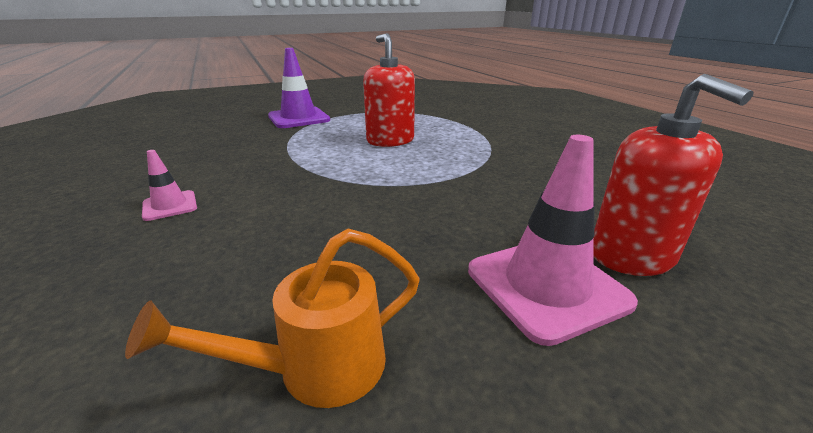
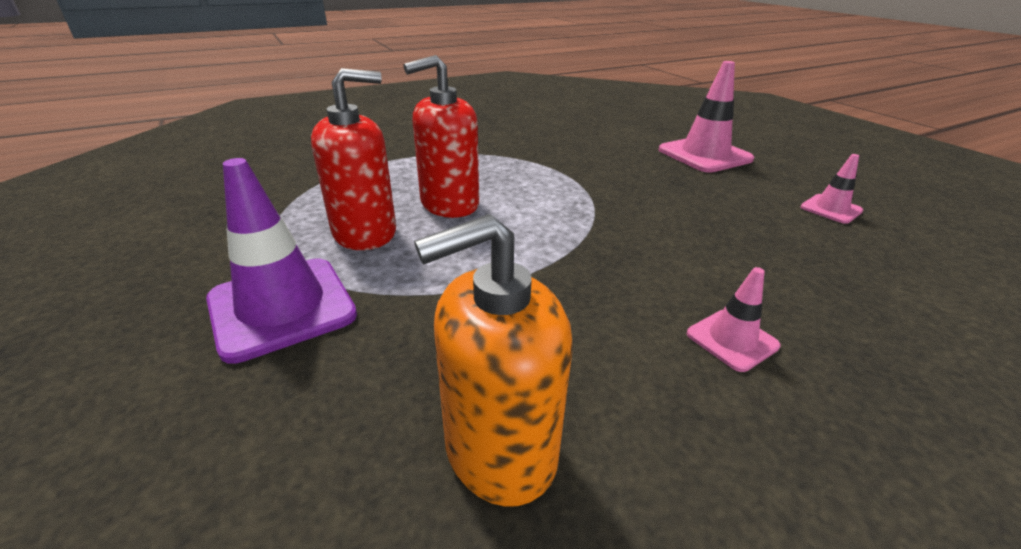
camera: 95 degrees left, 5 degrees up
(178, 149) = (500, 449): none -> orange soap dispenser
(316, 368) = (831, 209): orange watering can -> pink traffic cone
(631, 256) = (656, 134): red soap dispenser -> red soap dispenser (365, 232)

